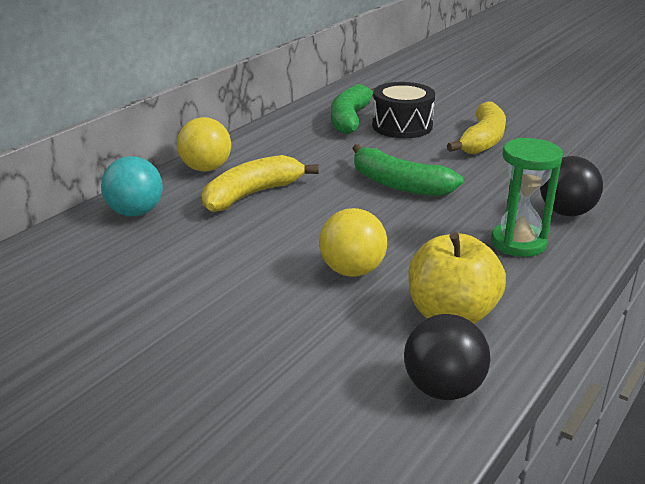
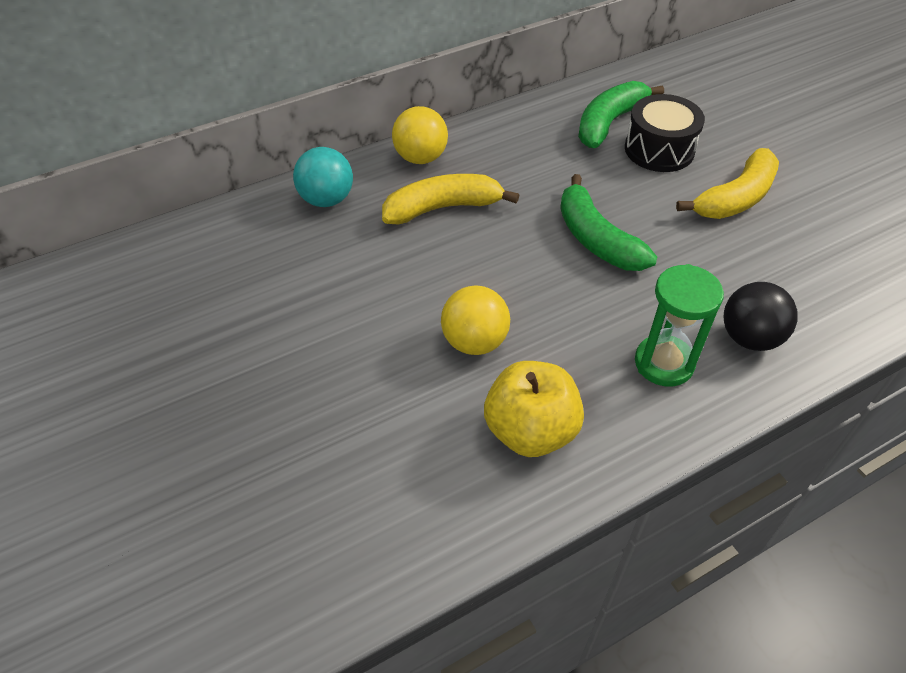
camera: 25 degrees right, 20 degrees up
(443, 388) = (464, 513): black ball -> none

